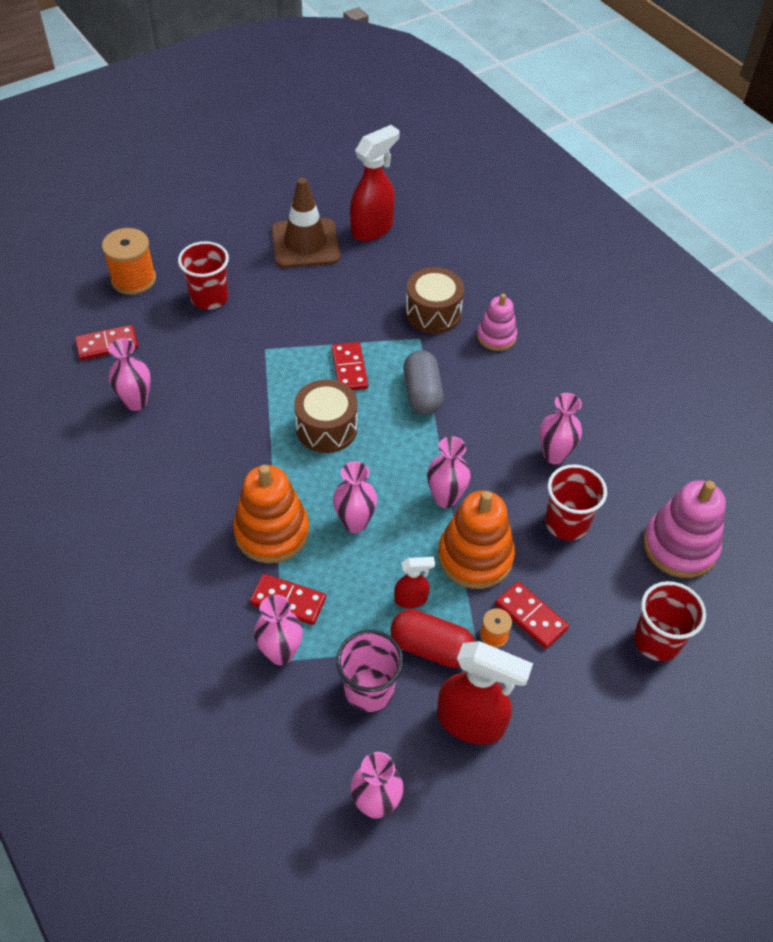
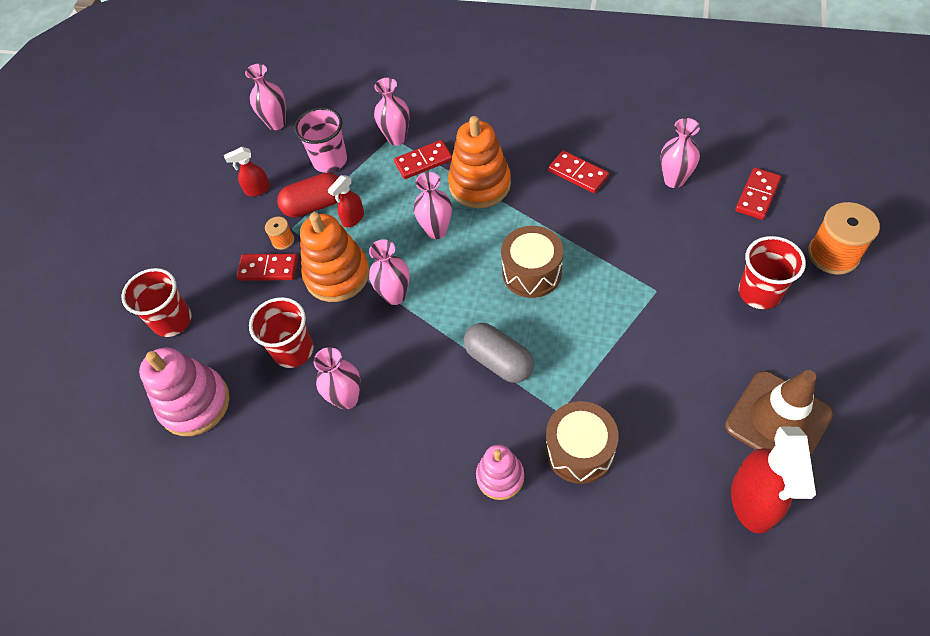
camera: 145 degrees right, 5 degrees up
(349, 368) = (576, 332): red domino -> red domino (578, 174)
(471, 722) = (257, 190): red spray bottle -> red spray bottle, size x0.52

